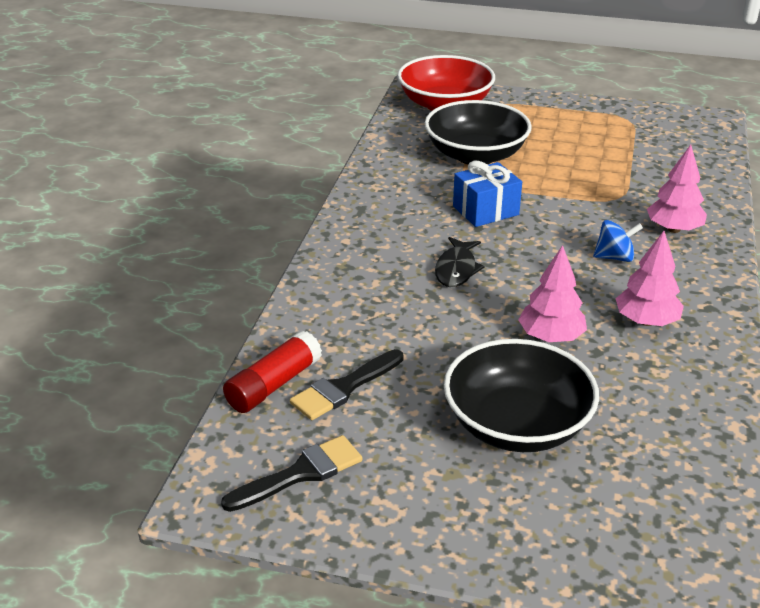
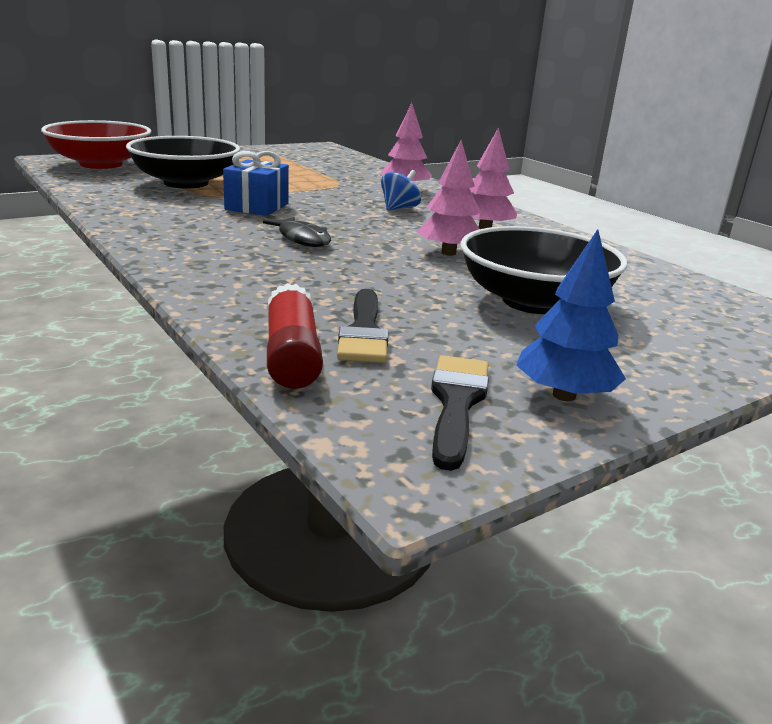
camera: 50 degrees left, 10 degrees down
(372, 509) = (564, 395): none -> blue tree

